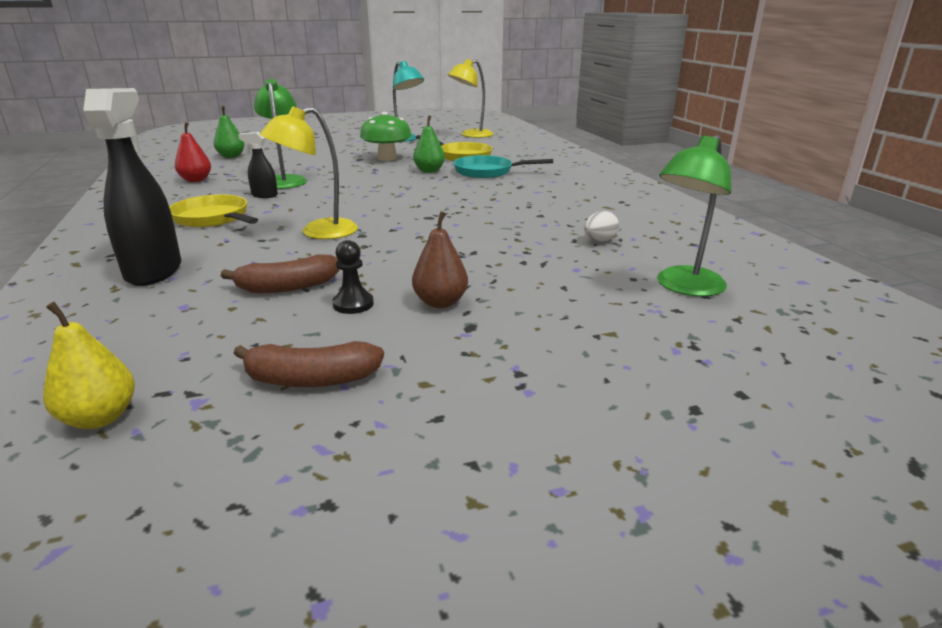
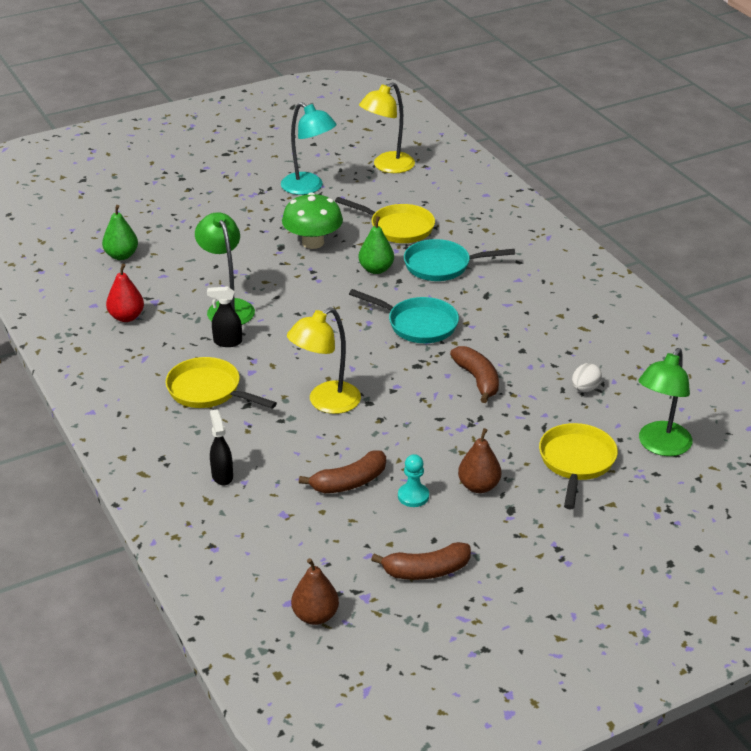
camera: 10 degrees left, 10 degrees up
(100, 418) = (315, 616): yellow pear -> brown pear
(154, 271) = (222, 475): black spray bottle -> black spray bottle, size x0.49
(353, 304) = (413, 496): black pawn -> turquoise pawn
(446, 196) = (418, 324): none -> turquoise pan
(485, 228) = (477, 380): none -> brown banana
(573, 292) = (576, 462): none -> yellow pan

